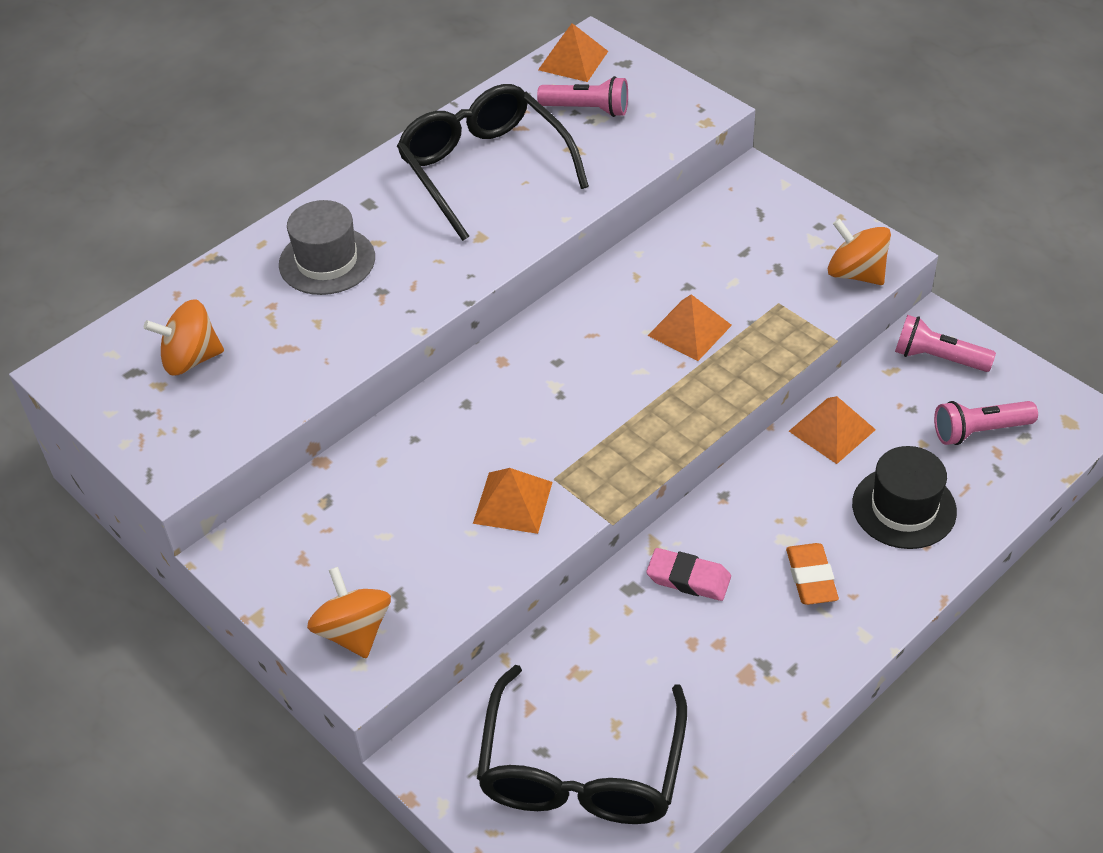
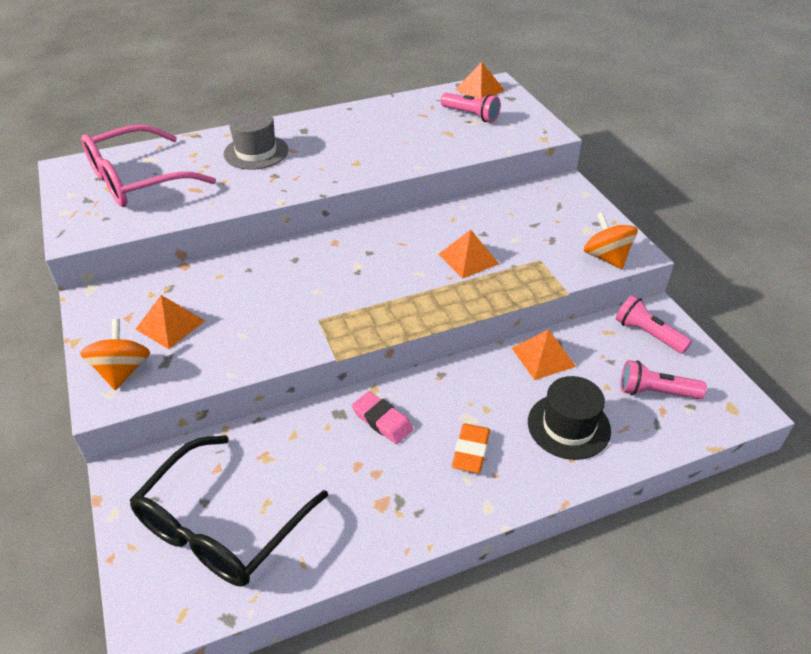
camera: 20 degrees right, 5 degrees down
(191, 359) = (138, 180): orange spinning top -> pink glasses
(484, 169) = (385, 130): black glasses -> none
(512, 502) = (281, 325): orange pyramid -> orange pyramid (170, 325)

